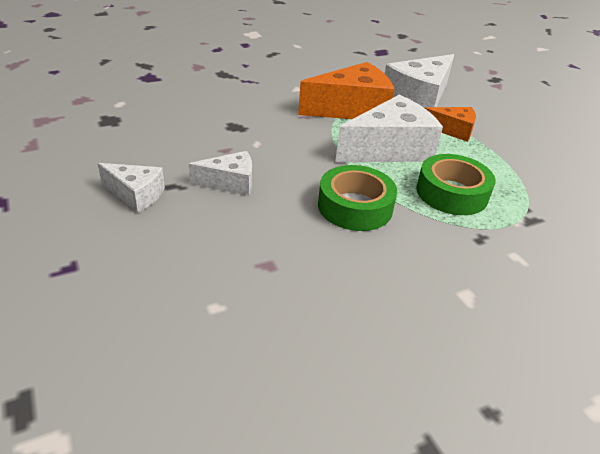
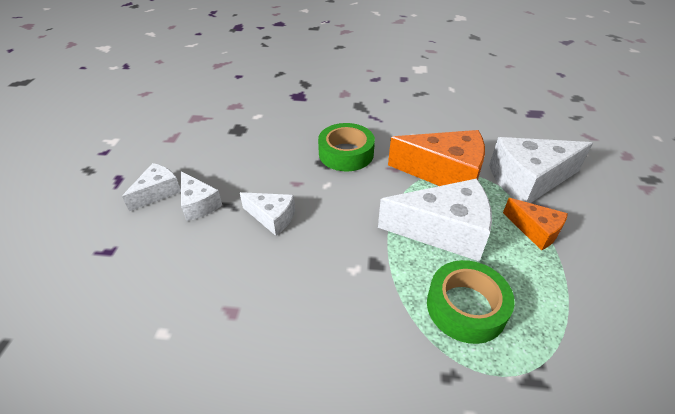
camera: 35 degrees right, 5 degrees up
(72, 198) = (158, 192): none -> white cheese
(355, 206) = (354, 283): green tape -> green tape (346, 153)

